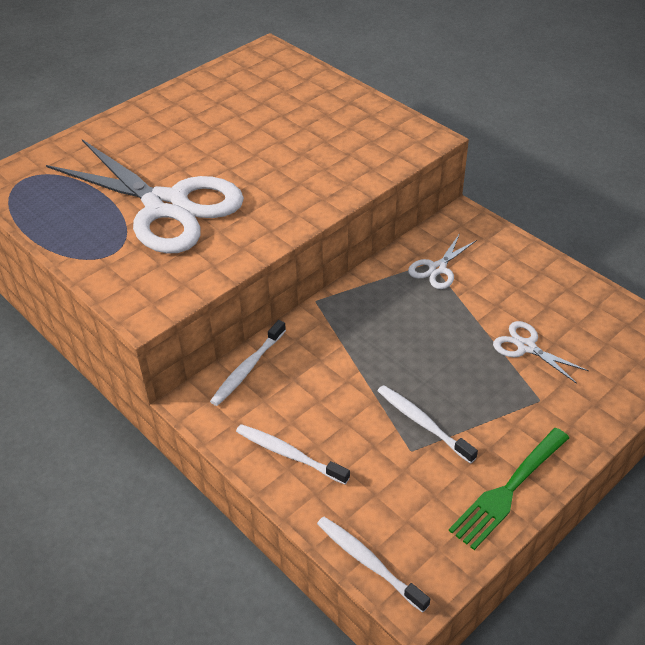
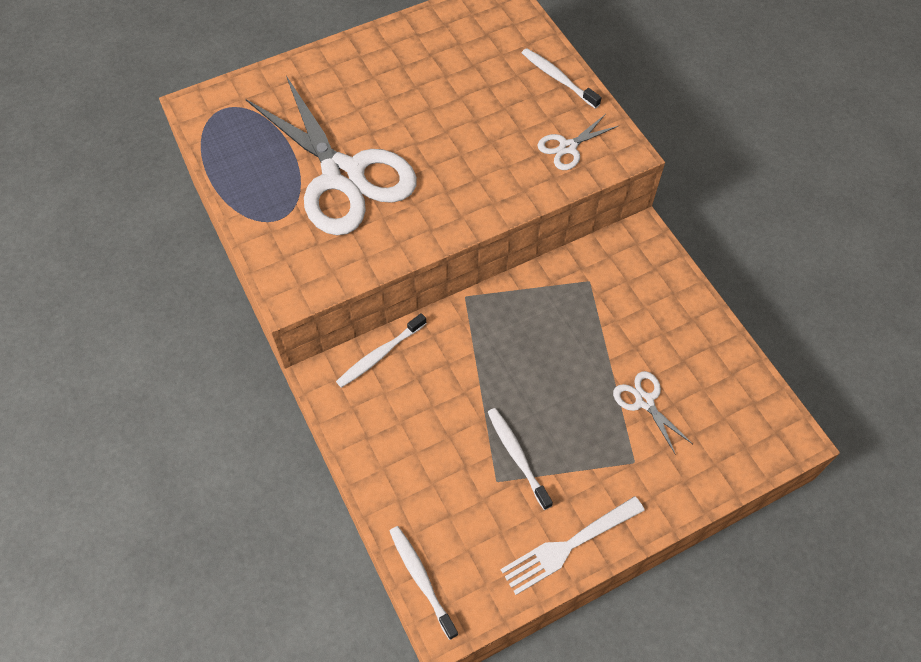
camera: 15 degrees right, 15 degrees up
(289, 454) = (388, 454): white toothbrush -> white toothbrush (558, 78)
(437, 269) = (593, 290): white scissors -> white scissors (568, 147)
(508, 490) = (568, 546): green fork -> white fork

